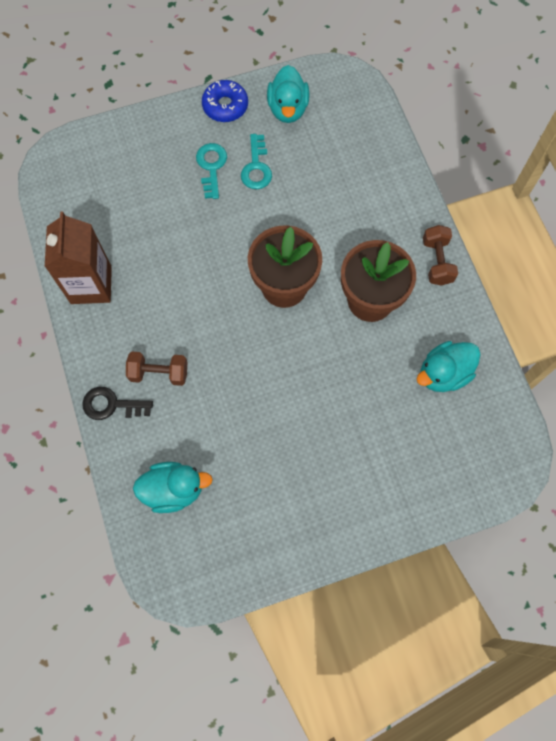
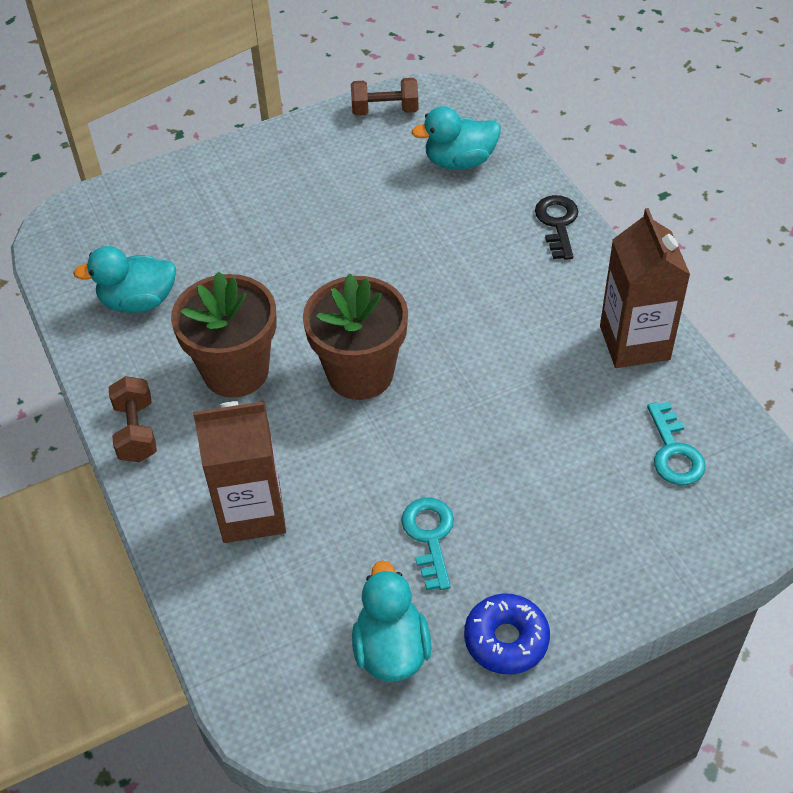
camera: 175 degrees right, 20 degrees down
(111, 405) = (557, 223): black key -> black key turned 90 degrees counterclockwise
(159, 373) = (508, 260): brown dumbbell -> brown dumbbell (385, 110)
(211, 167) = (504, 528): turquoise key -> turquoise key (674, 452)
(361, 196) = (251, 512): none -> brown carton
(443, 373) = (138, 301): turquoise duck -> turquoise duck turned 150 degrees counterclockwise

